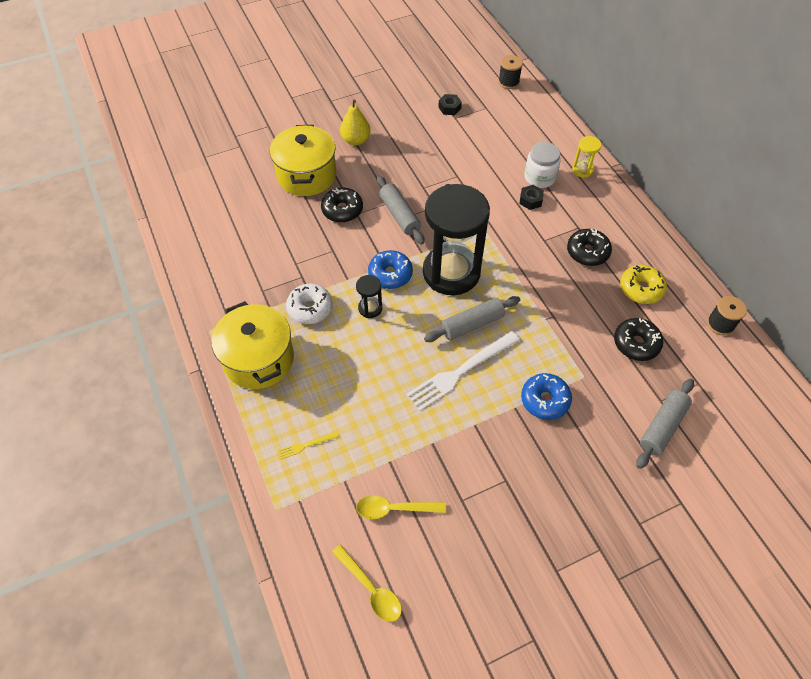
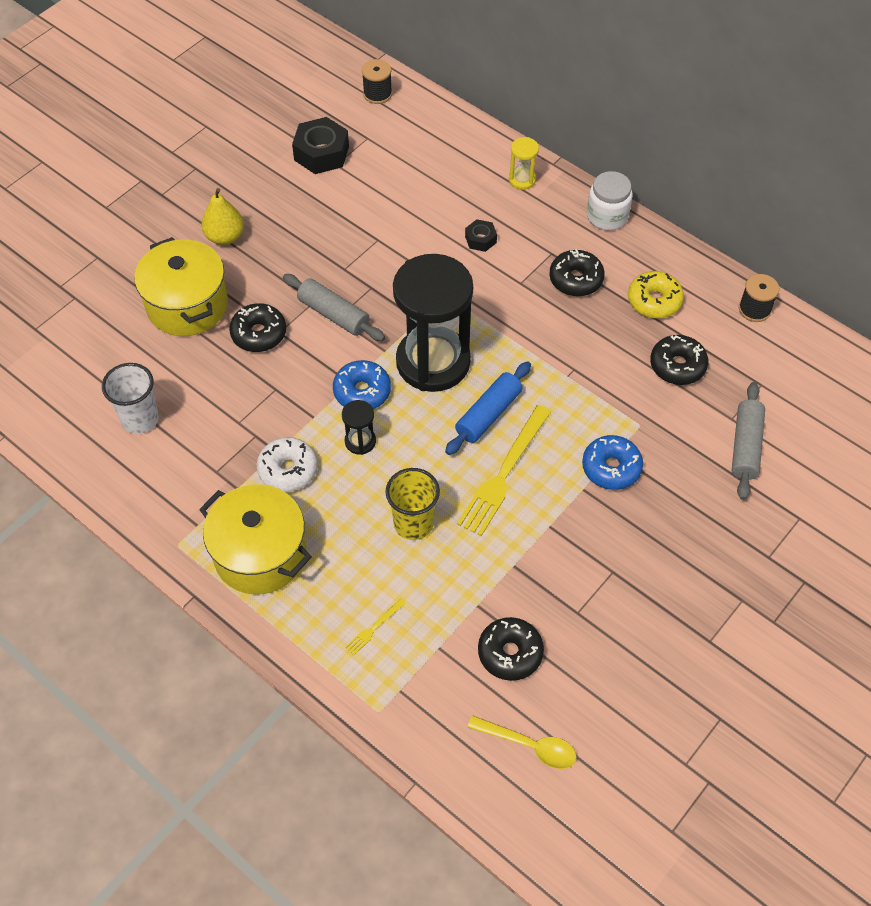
camera: 25 degrees left, 0 degrees up
(234, 237) = (140, 419): none -> white cup
(375, 381) = (413, 523): none -> yellow cup
(394, 509) = (510, 653): yellow spoon -> black donut
(449, 108) = (321, 153): black nut -> black nut, size x1.85
(460, 371) = (504, 473): white fork -> yellow fork
(472, 324) = (488, 414): grey rolling pin -> blue rolling pin
(539, 177) = (477, 207): white jar -> white jar (607, 216)

